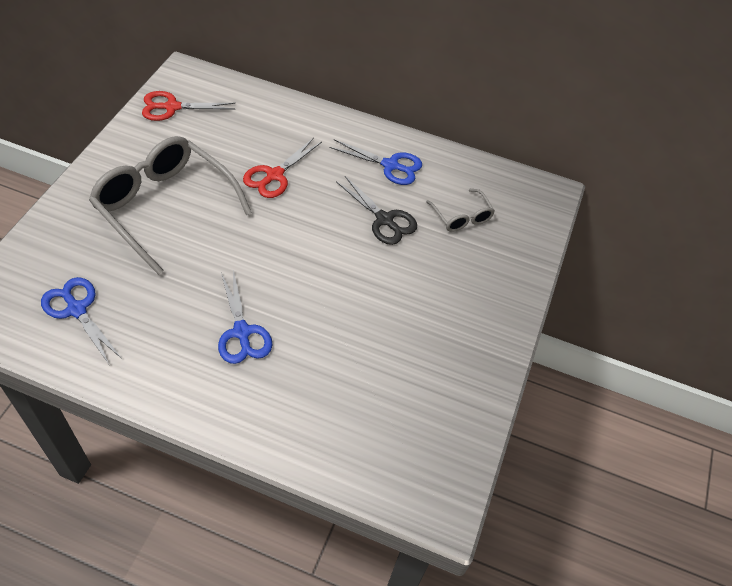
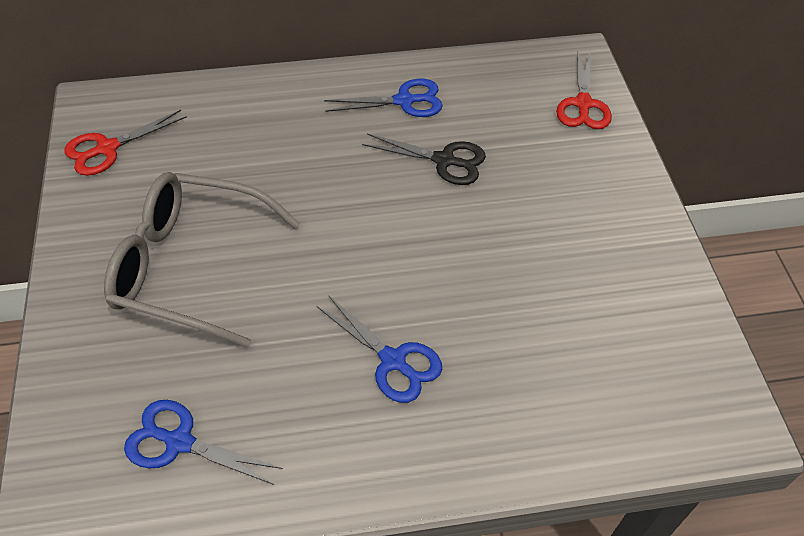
camera: 25 degrees left, 0 degrees up
(274, 175) = (289, 170): red scissors -> red scissors (583, 104)
(462, 217) = (517, 120): grey glasses -> none

